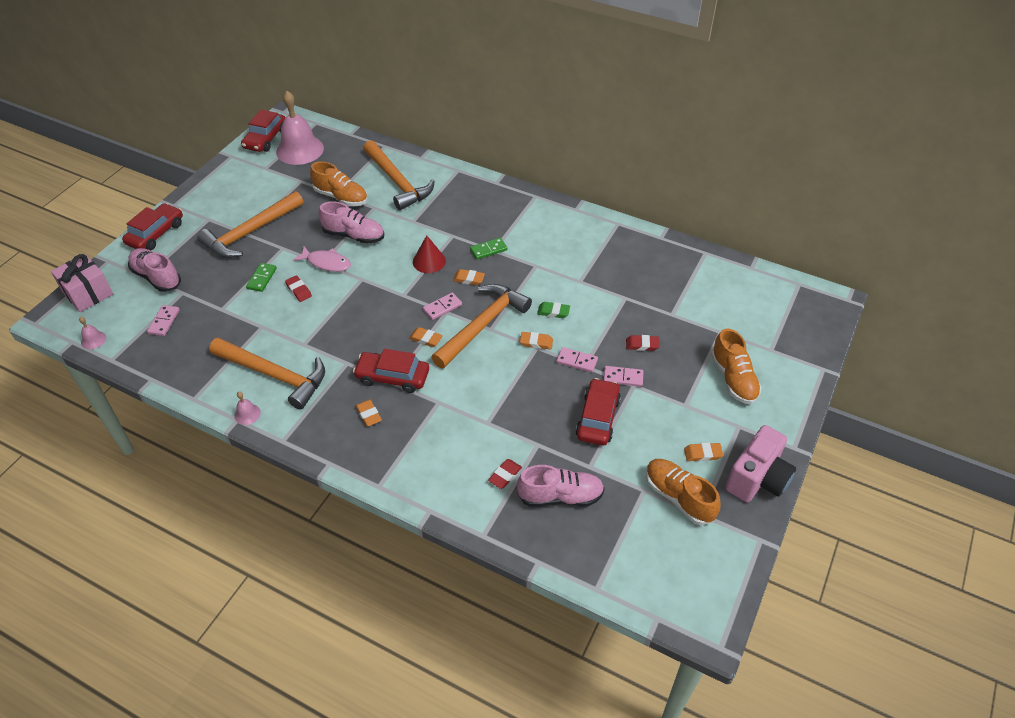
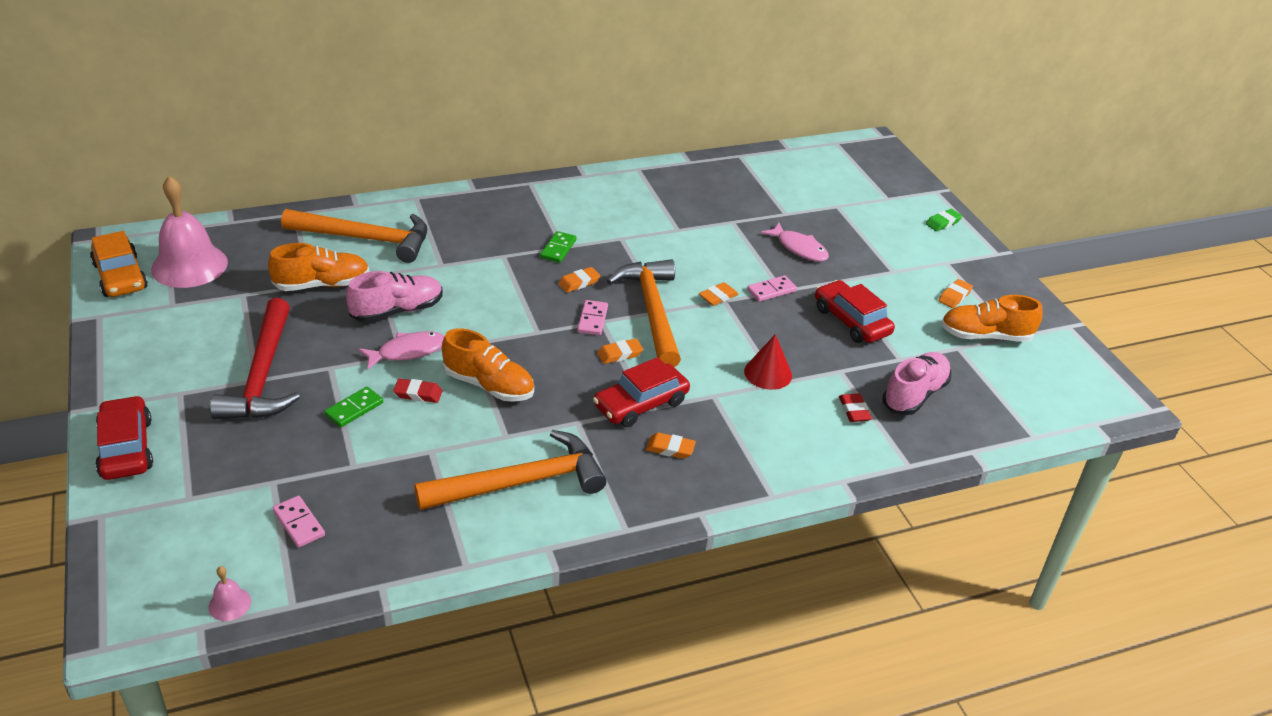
camera: 50 degrees left, 10 degrees down
(88, 293) = (132, 565): pink gift -> none
(157, 277) = (209, 489): pink shoe -> none
(247, 414) = (551, 535): pink bell -> none
(250, 233) = (262, 376): orange hammer -> red hammer
(262, 278) = (354, 409): green domino -> green domino turned 75 degrees clockwise
(265, 139) = (120, 276): red car -> orange car
(429, 261) = (516, 289): red cone -> red cone (768, 373)
(553, 312) = (694, 265): green eraser -> green eraser (943, 223)
(623, 377) = (823, 280): pink domino -> none
(642, 345) = (799, 248): red eraser -> pink fish
(733, 378) = (894, 233): orange shoe -> orange shoe (489, 385)
(757, 479) = (1009, 289): pink camera -> none

